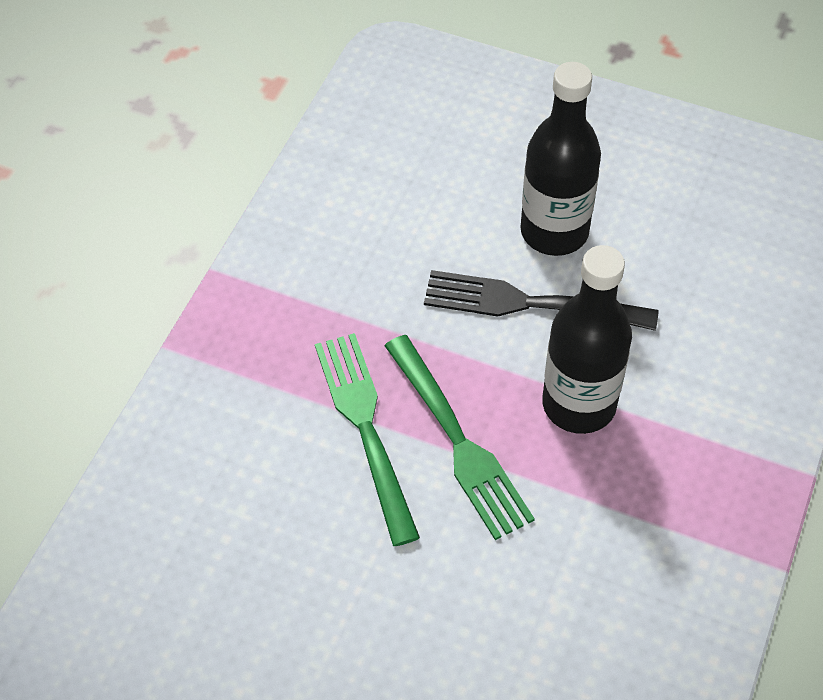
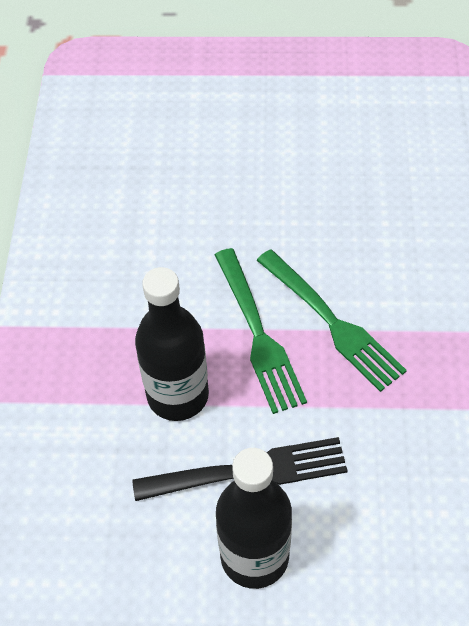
camera: 160 degrees right, 0 degrees up
(458, 442) = (258, 335): green fork -> green fork turned 150 degrees counterclockwise

